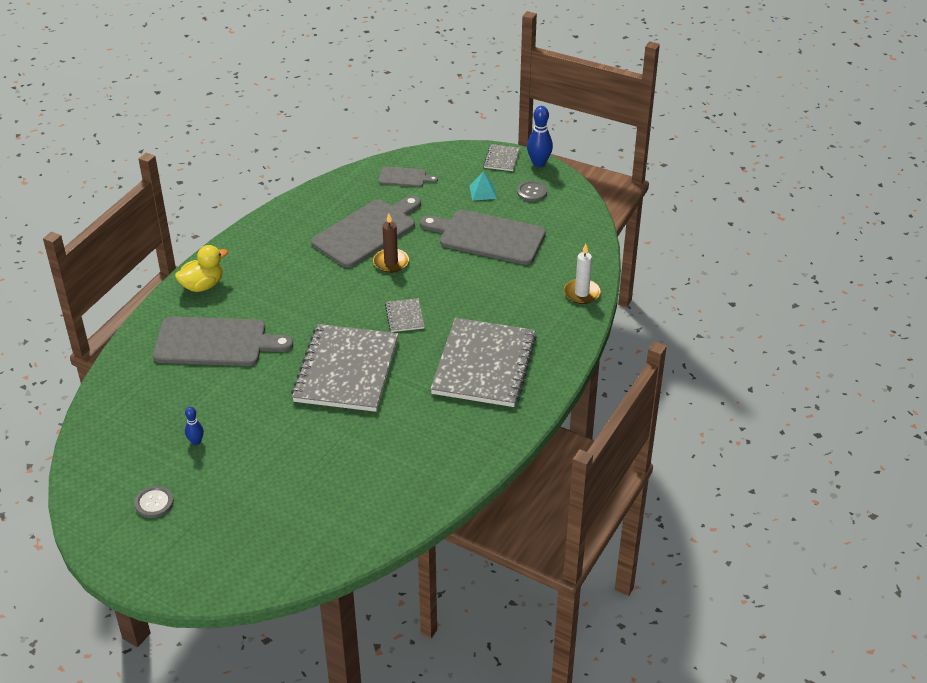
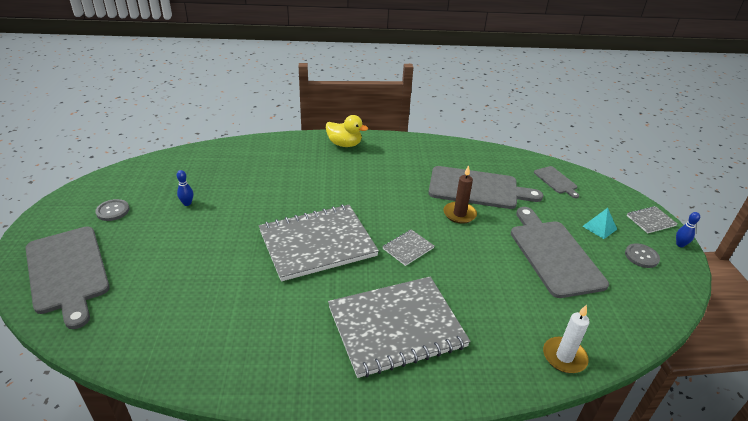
camera: 55 degrees right, 5 degrees down
(215, 342) = (294, 171): grey cutting board -> grey cutting board (67, 271)
(539, 163) = (680, 244): blue bowling pin -> blue bowling pin, size x0.58

